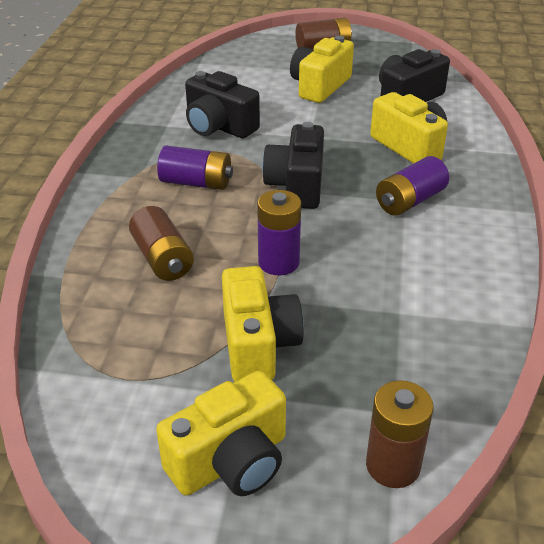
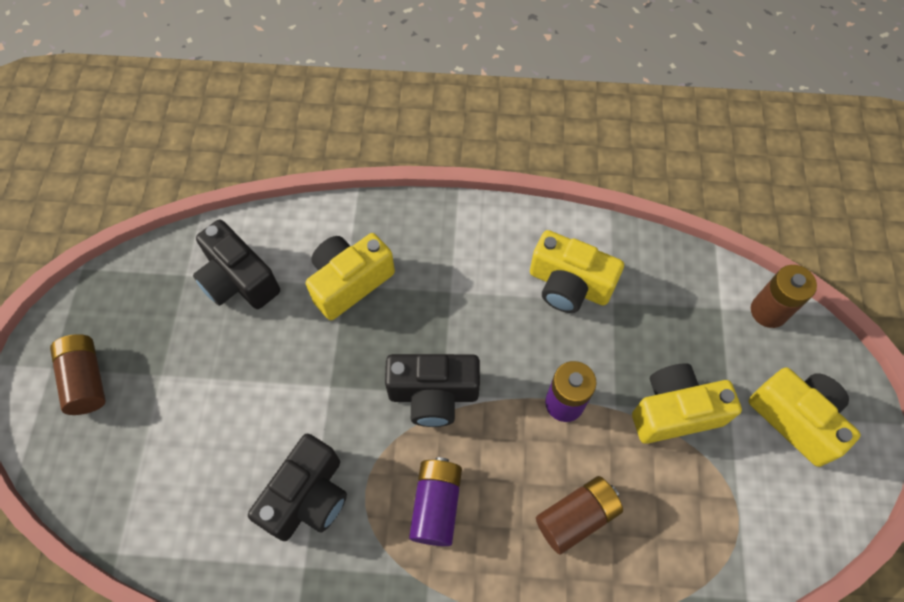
camera: 95 degrees left, 25 degrees up
(319, 86) = (203, 380): yellow camera -> yellow camera (569, 285)
(410, 201) = (451, 287): purple battery -> none

